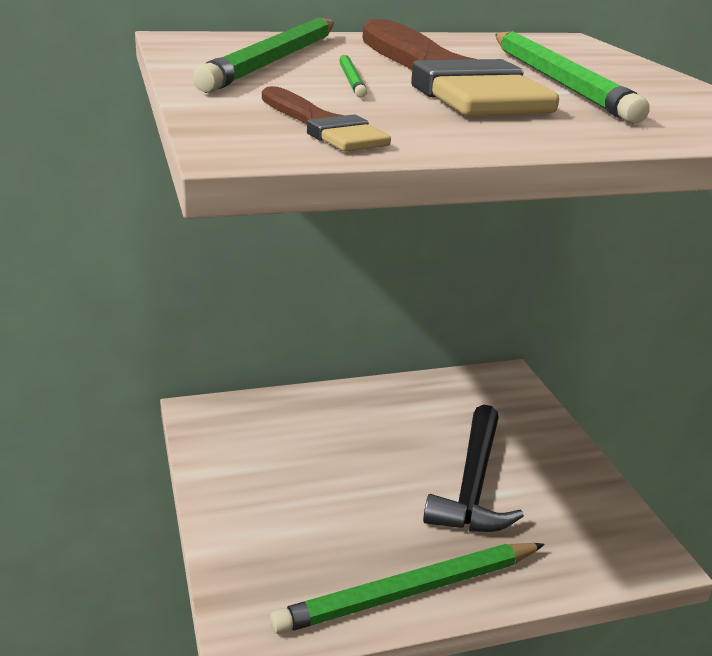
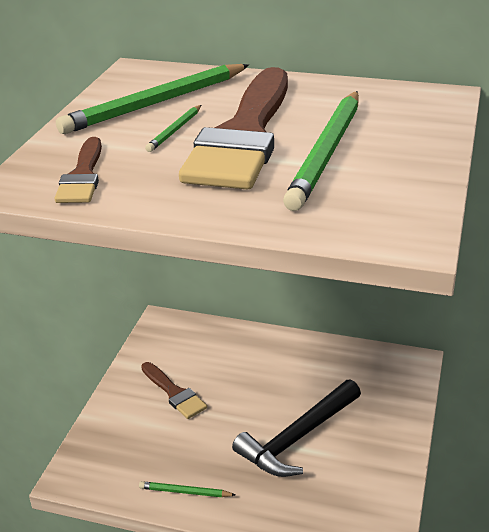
camera: 35 degrees right, 5 degrees up
(289, 485) = (174, 393): none -> brown brush
(409, 591) = (185, 492): green pencil -> green pencil, size x0.45

